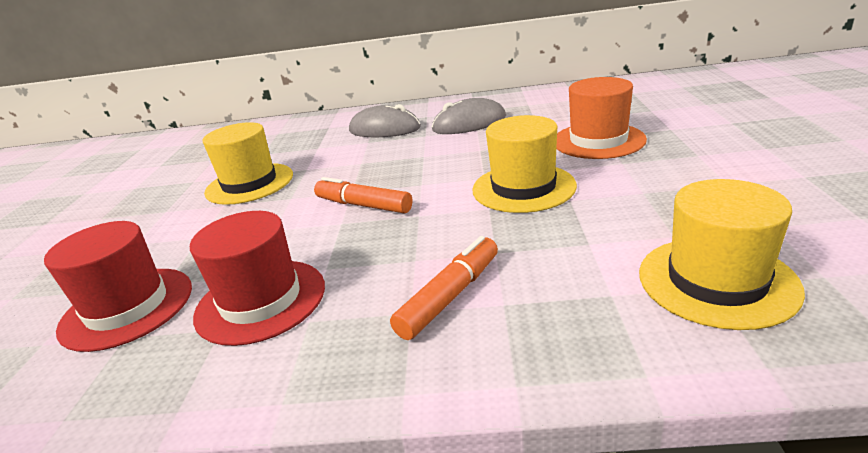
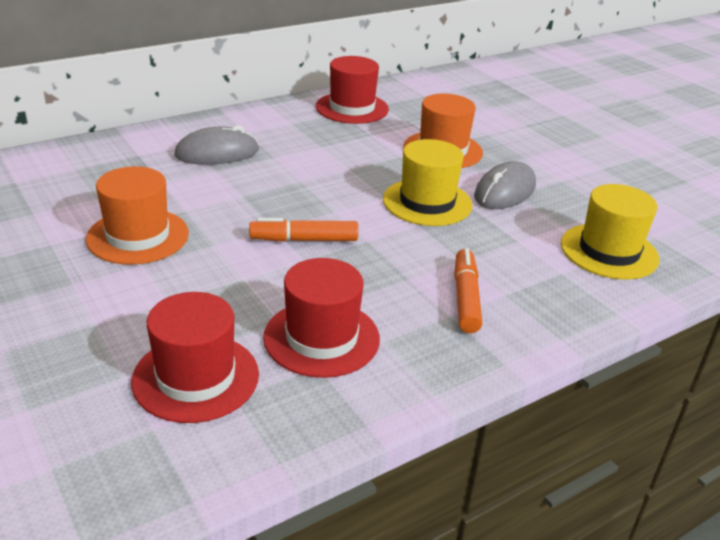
camera: 40 degrees left, 5 degrees up
(249, 183) = (138, 236): yellow hat -> orange hat
(469, 124) = (305, 140): grey mouse -> grey mouse (505, 191)
(543, 101) = (352, 108): none -> red hat

